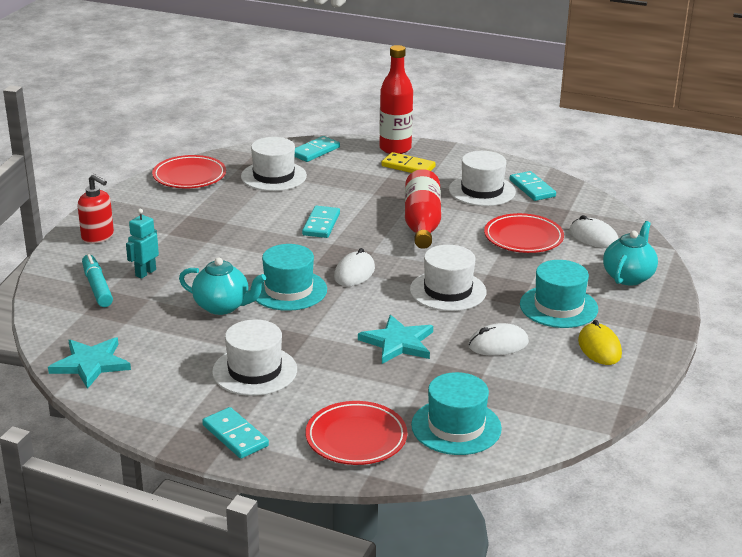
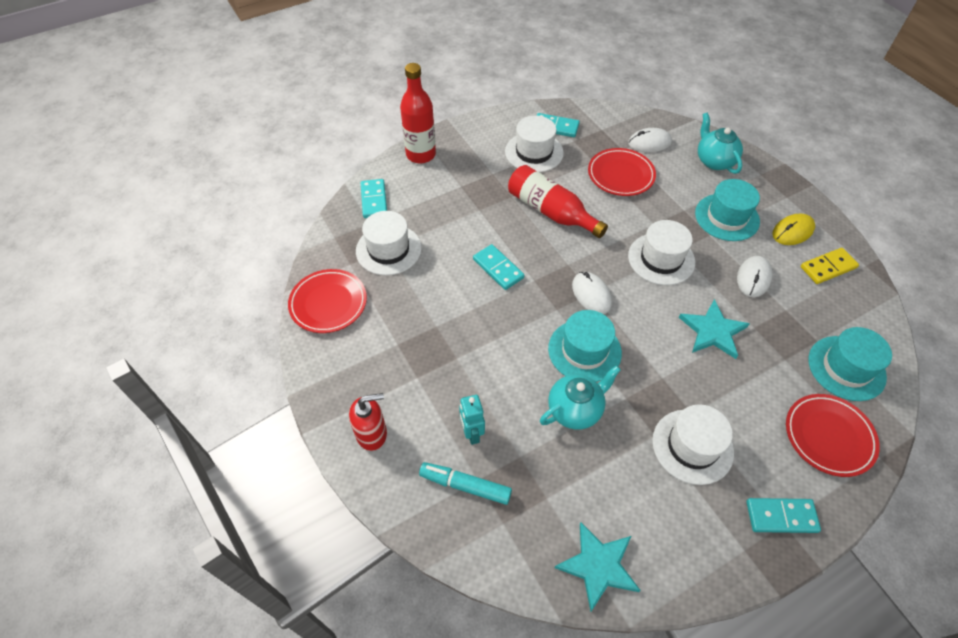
camera: 50 degrees left, 25 degrees up
(408, 166) = (457, 166): yellow domino -> yellow domino (828, 267)
(599, 348) = (792, 231): yellow mouse -> yellow mouse turned 60 degrees counterclockwise

